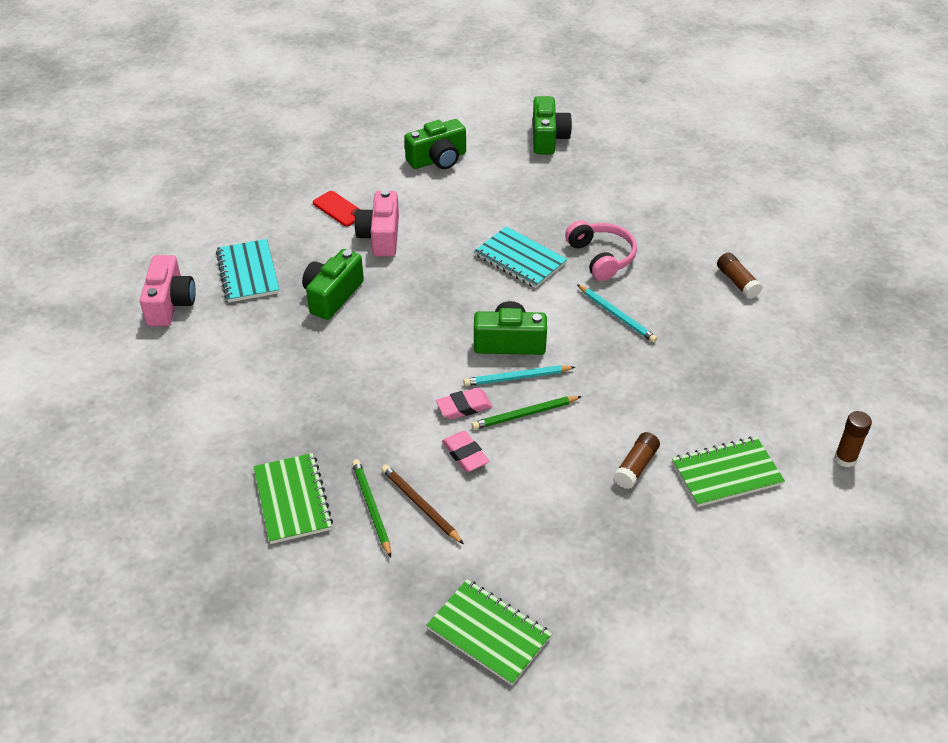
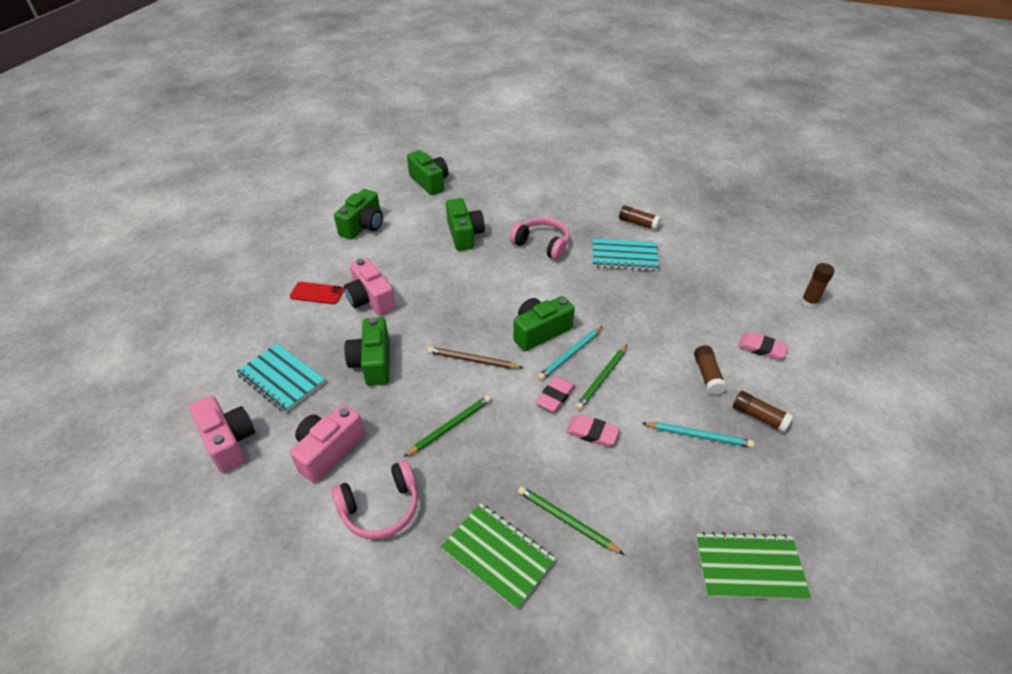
camera: 35 degrees left, 0 degrees up
(236, 350) = (329, 450): none -> pink camera
(237, 415) = (380, 508): none -> pink headphones
(347, 383) = (450, 426): none -> green pencil
(420, 505) = (600, 494): brown pencil -> brown pencil (473, 360)
(520, 259) = (490, 270): turquoise notebook -> turquoise notebook (624, 256)
(529, 211) = (464, 234): none -> green camera
(617, 315) = (590, 278): turquoise pencil -> turquoise pencil (698, 436)
(645, 530) = (759, 417): none -> brown glue stick
(726, 473) = (761, 348): green notebook -> pink eraser

